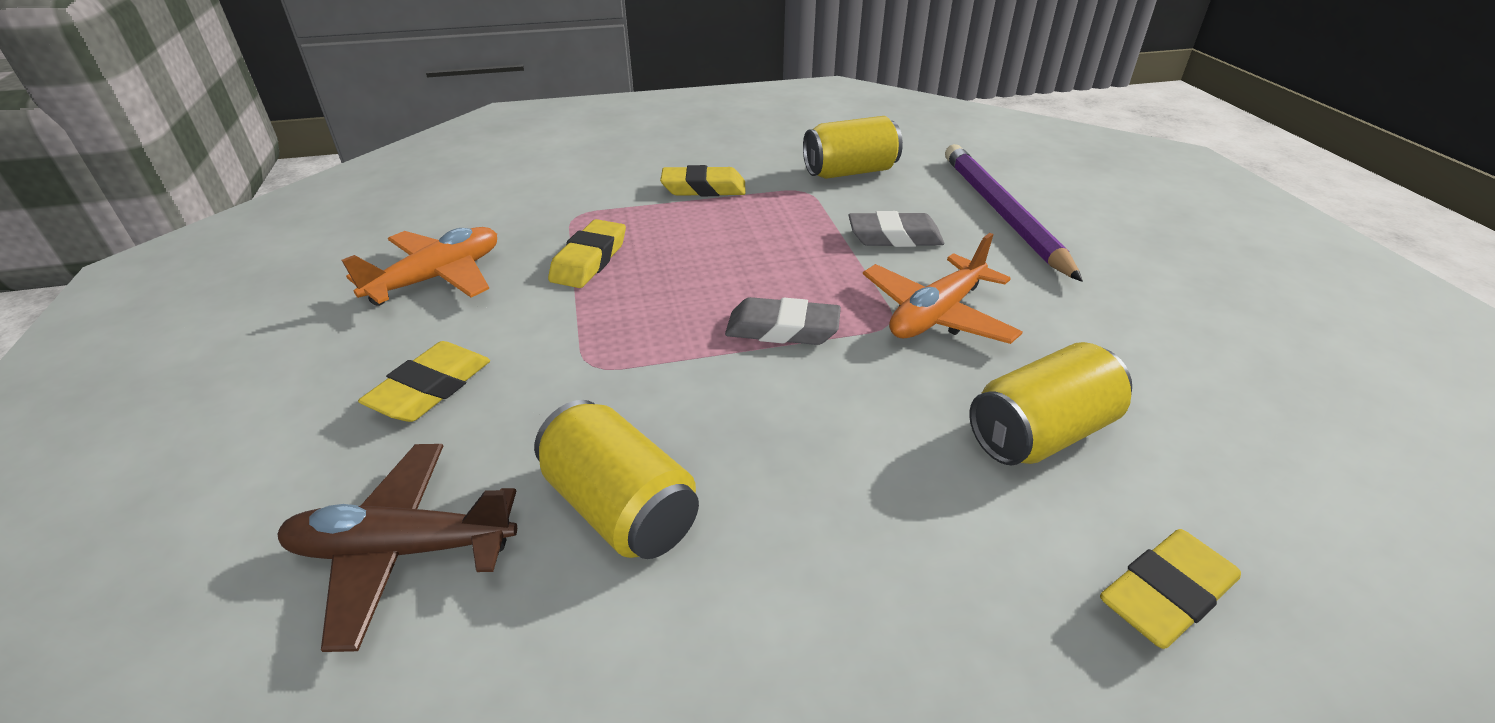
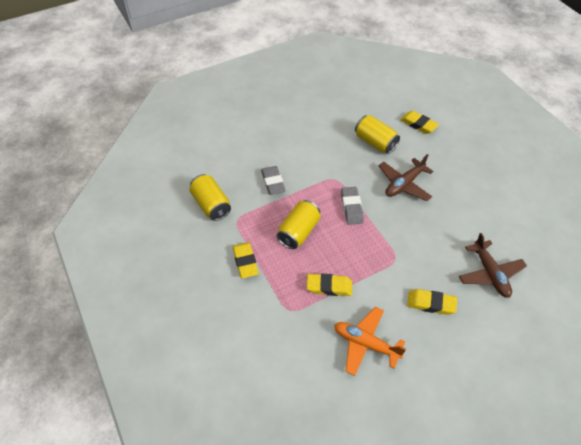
camera: 105 degrees left, 15 degrees up
(620, 507) = (449, 228): yellow can -> yellow can (298, 232)
(839, 452) = (404, 184): none -> brown plane
(936, 314) = (325, 167): orange plane -> none
(1001, 213) = (241, 150): purple pencil -> none

